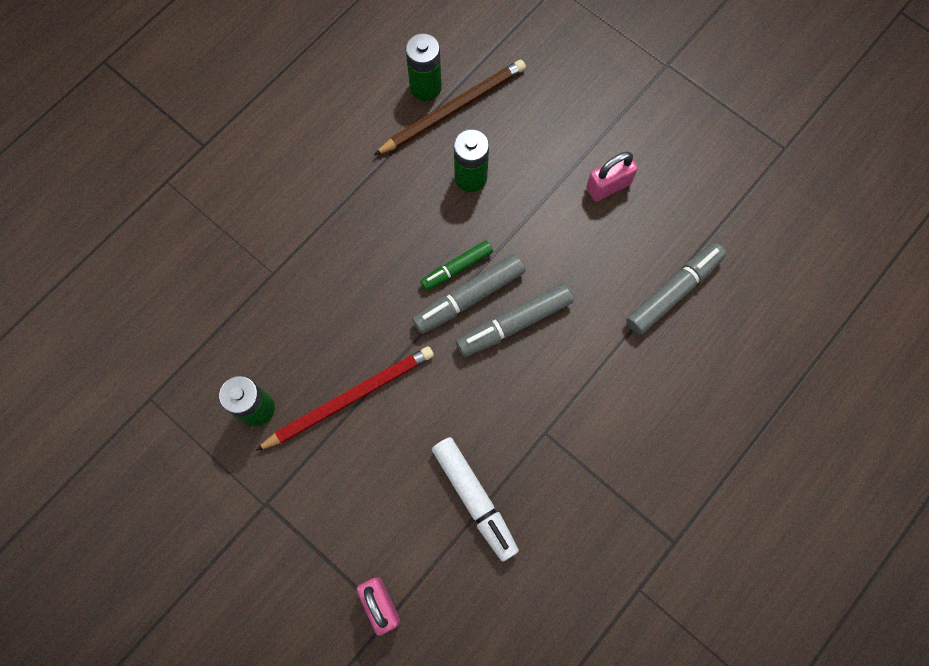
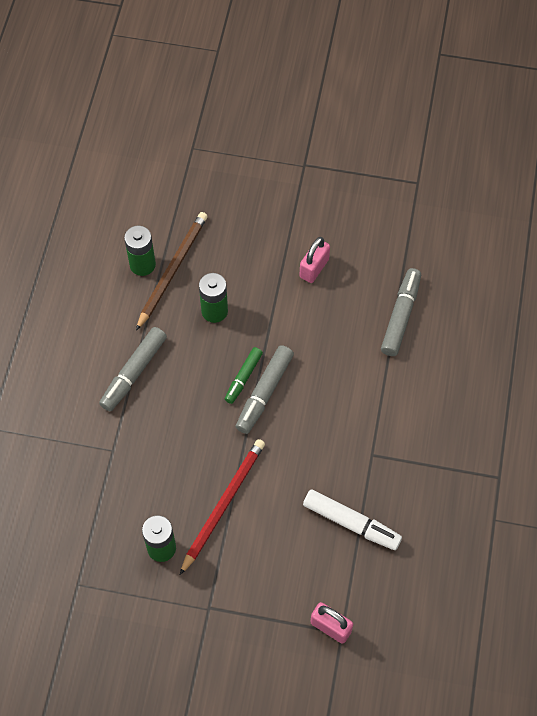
camera: 30 degrees left, 10 degrees down
(514, 323) = (306, 394): grey marker -> grey marker (133, 373)

